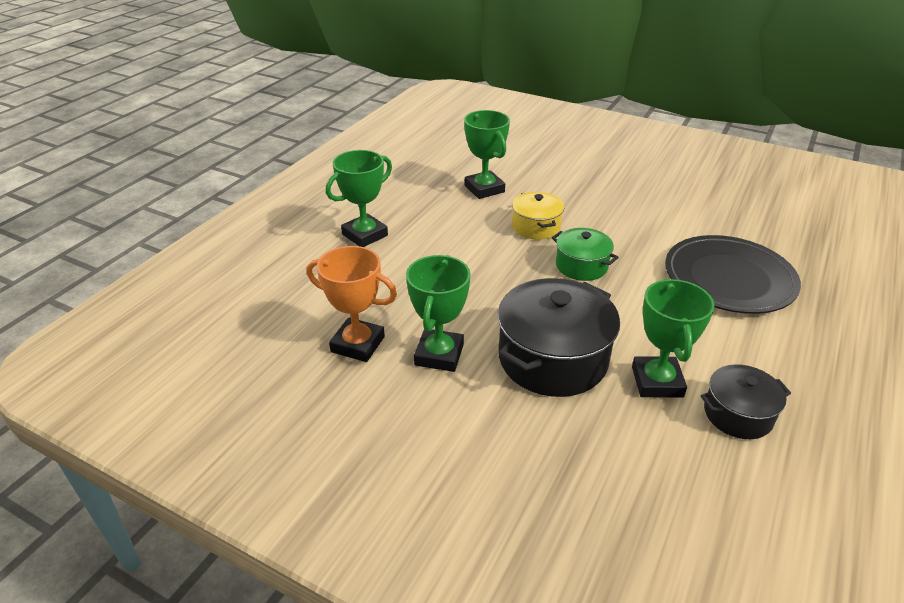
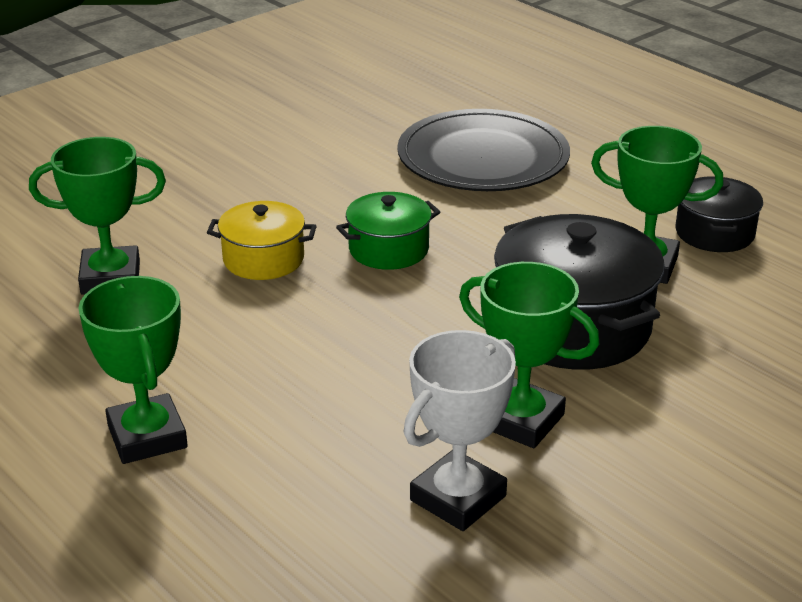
camera: 70 degrees left, 5 degrees down
(357, 344) = (458, 498): orange trophy -> white trophy

